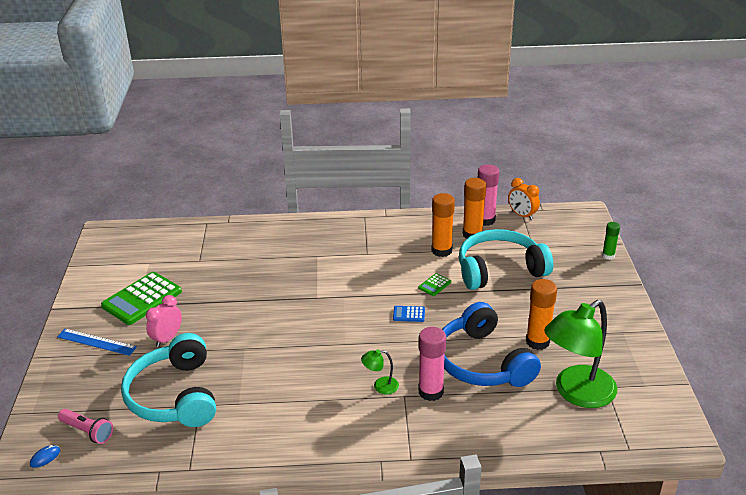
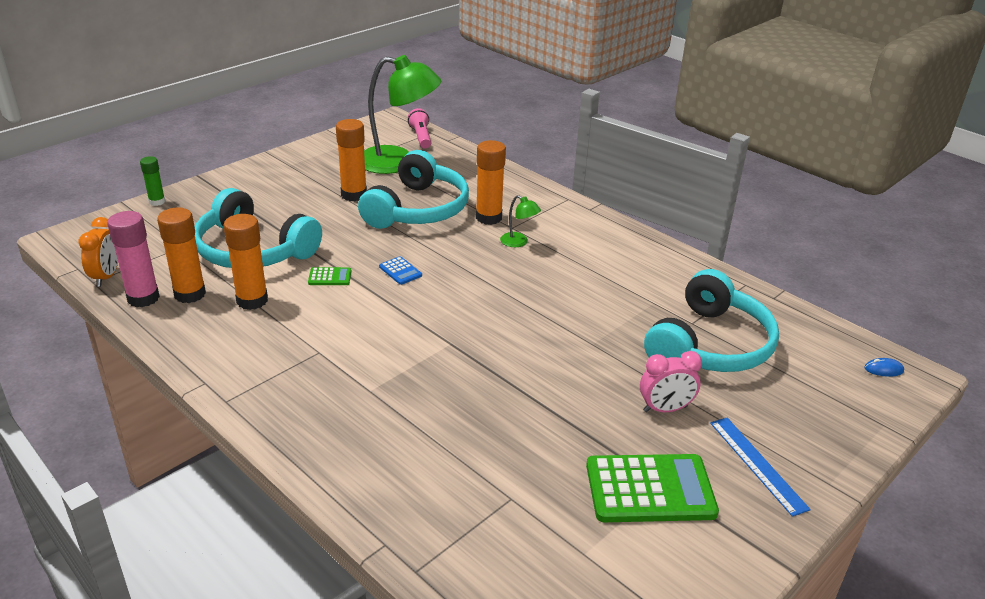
camera: 135 degrees left, 0 degrees up
(87, 432) = (826, 367): pink flashlight -> pink flashlight (421, 137)
(431, 392) = (488, 218): pink glue stick -> orange glue stick
(482, 362) = (417, 209): blue headphones -> turquoise headphones

